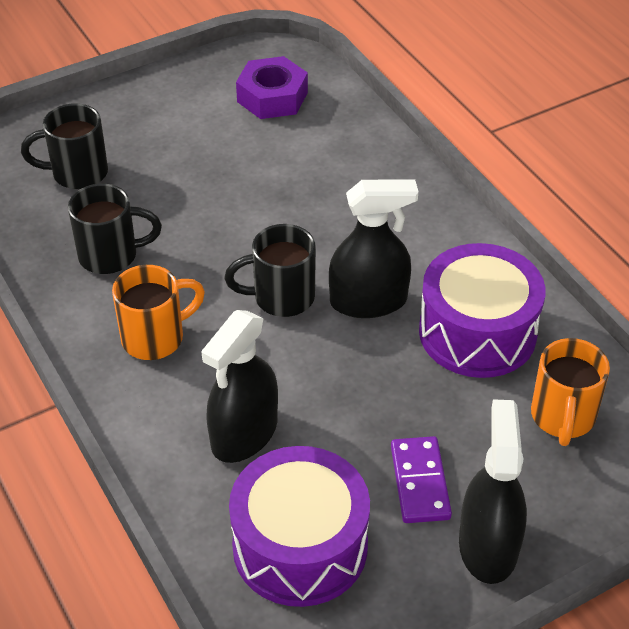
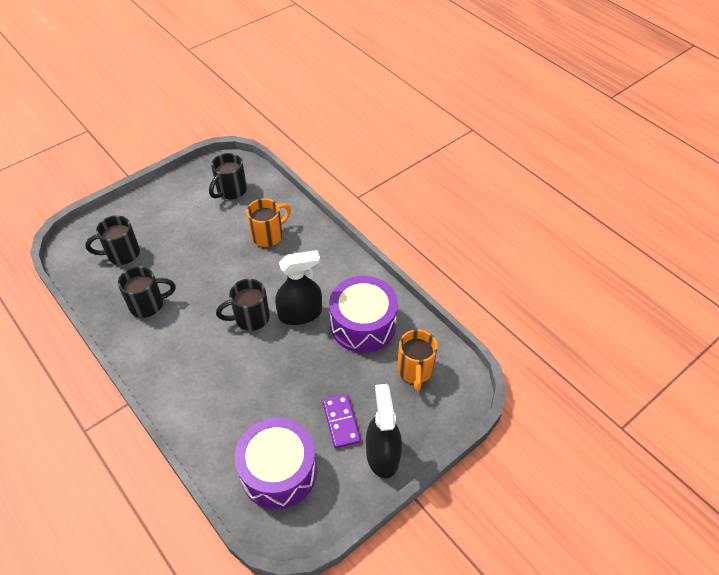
camera: 10 degrees left, 5 degrees up
(155, 337) = (180, 353): orange mug -> orange mug (268, 235)
(244, 434) = (239, 407): black spray bottle -> none
(272, 97) = (231, 191): purple nut -> black mug

